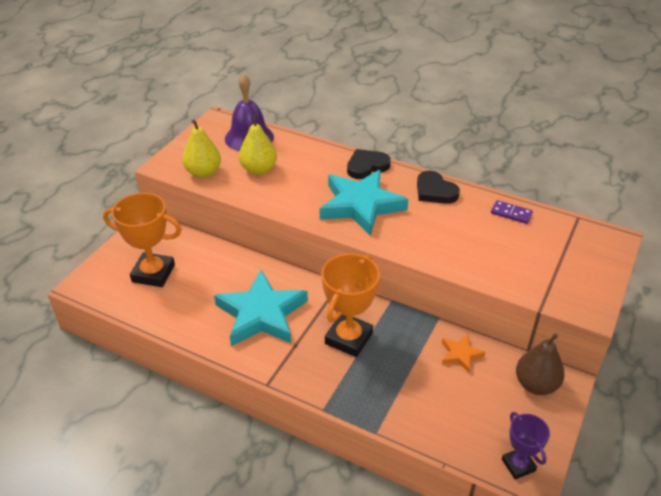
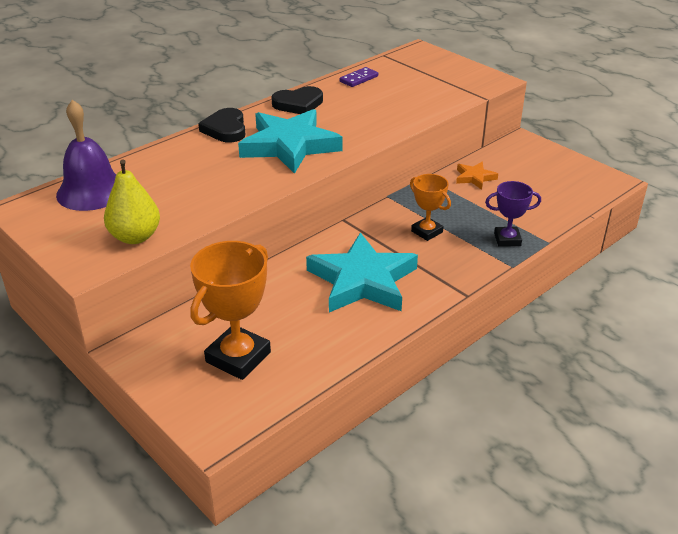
camera: 70 degrees left, 5 degrees down
(259, 170) = (168, 195): yellow pear -> none
(348, 338) = (427, 232): orange trophy -> orange trophy, size x0.58
(518, 465) = (599, 183): purple trophy -> purple trophy (507, 239)
(536, 384) = (521, 153): brown pear -> none

